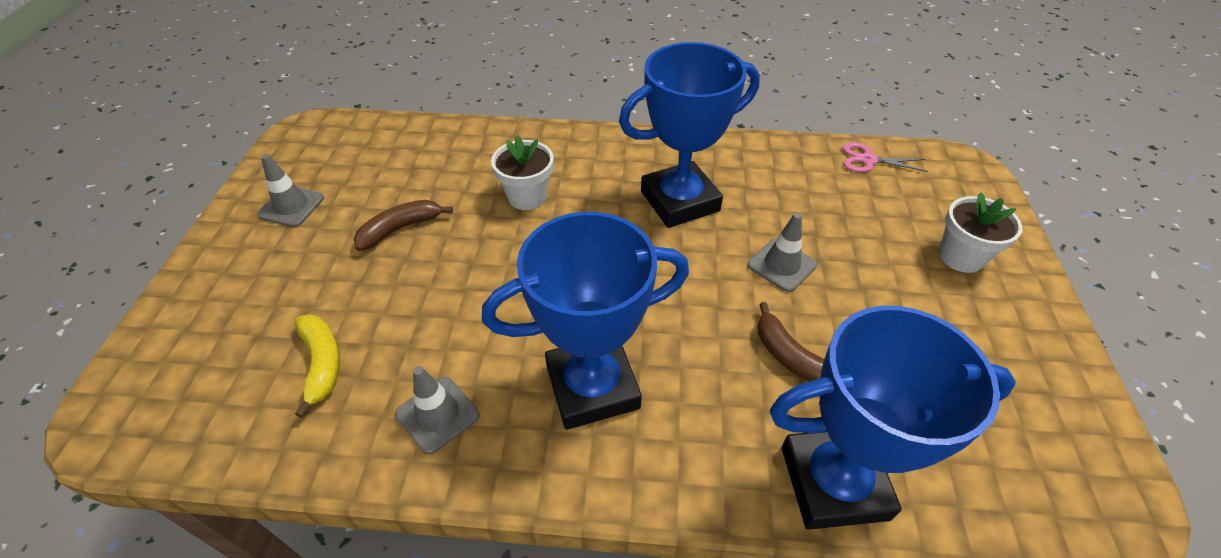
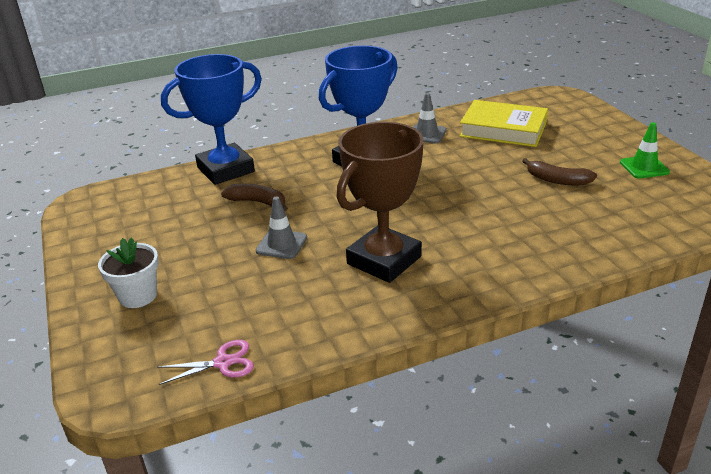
camera: 155 degrees right, 15 degrees down
(291, 206) = (644, 167): grey traffic cone -> green traffic cone
(322, 363) = (503, 129): yellow banana -> yellow book
(400, 229) = (557, 180): brown banana -> brown banana turned 90 degrees clockwise
(527, 196) = (502, 224): white flower pot -> none
(680, 201) = (384, 260): blue trophy -> brown trophy

